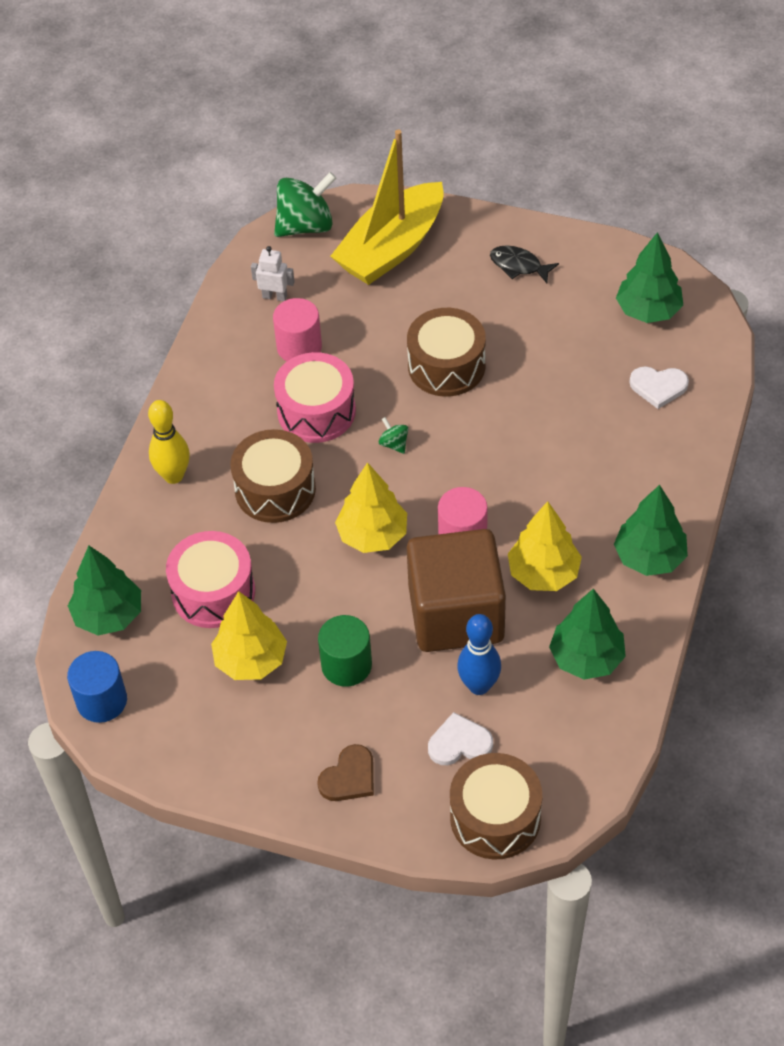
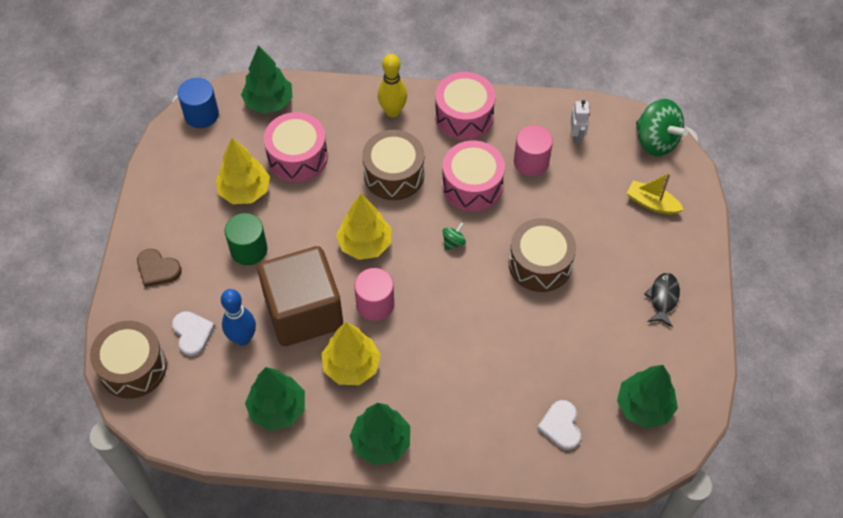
camera: 75 degrees right, 5 degrees up
(207, 401) = (464, 116): none -> pink drum
(391, 248) = (652, 203): yellow boat -> yellow boat, size x0.48

